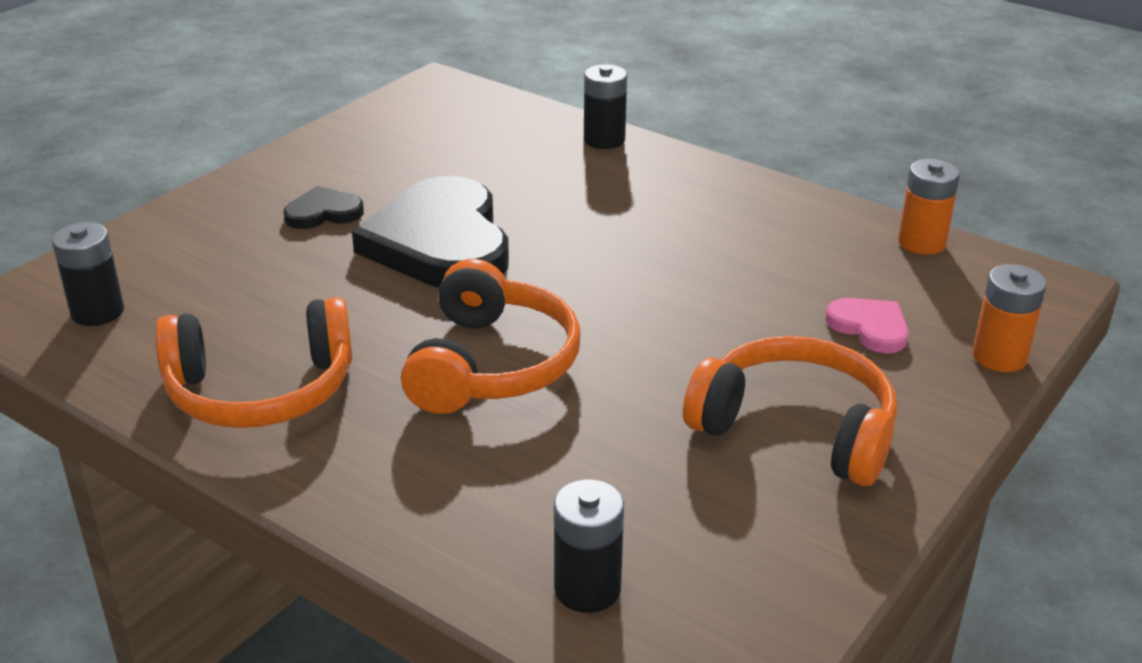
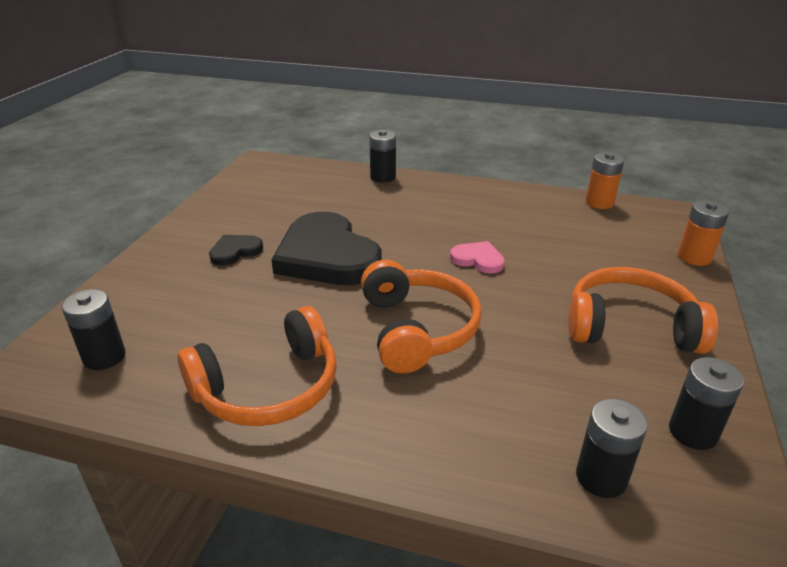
camera: 20 degrees left, 0 degrees up
(758, 574) = (693, 432): none -> black battery
(870, 327) = (615, 255): pink heart -> pink heart (478, 259)

